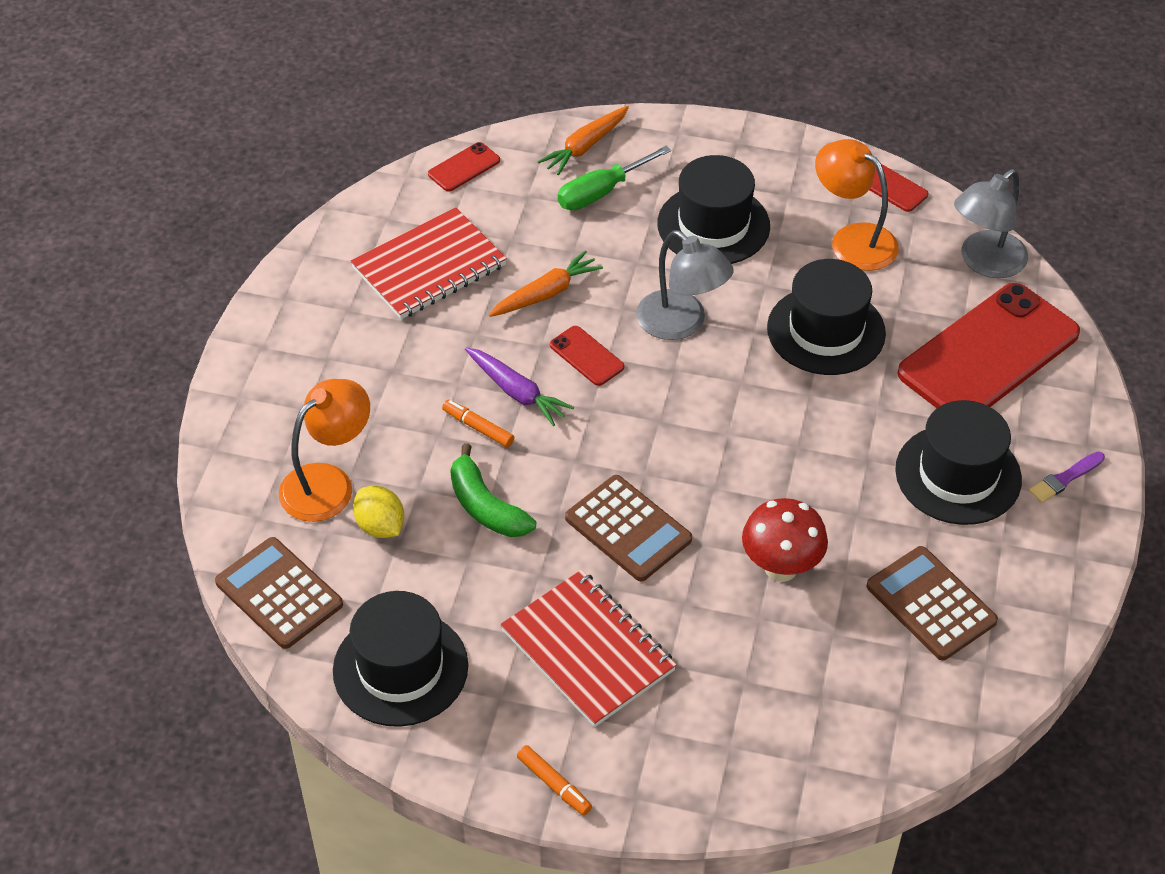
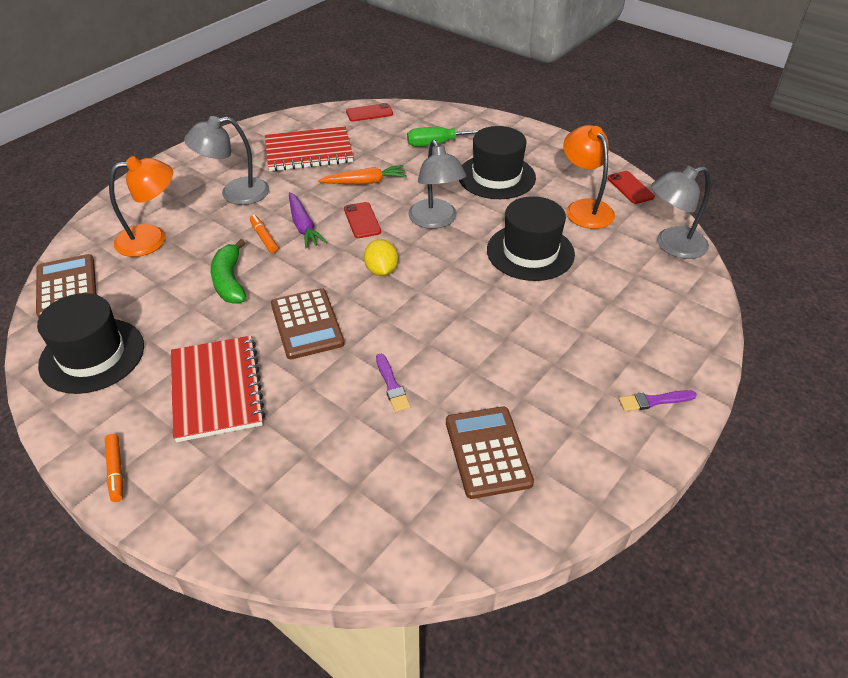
camera: 25 degrees right, 5 degrees down
(380, 526) = (158, 271): yellow lemon -> yellow lemon (381, 270)
(382, 373) = (235, 193): none -> grey lamp
(585, 146) = (447, 120): orange carrot -> none
(781, 568) = (392, 385): red mushroom -> purple brush
(958, 475) = (568, 369): black hat -> none
(989, 354) = (641, 300): red phone -> none

